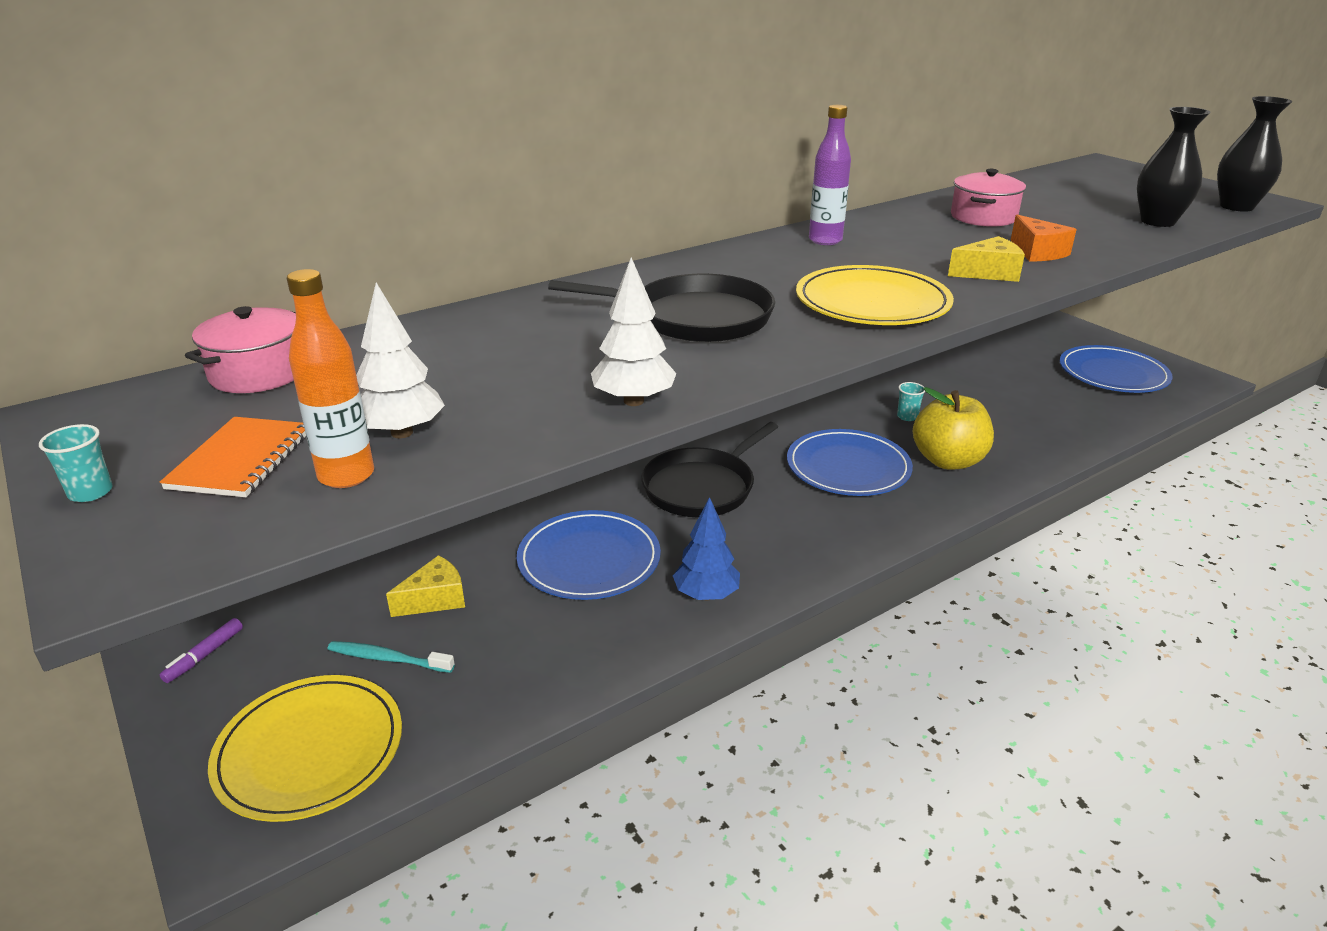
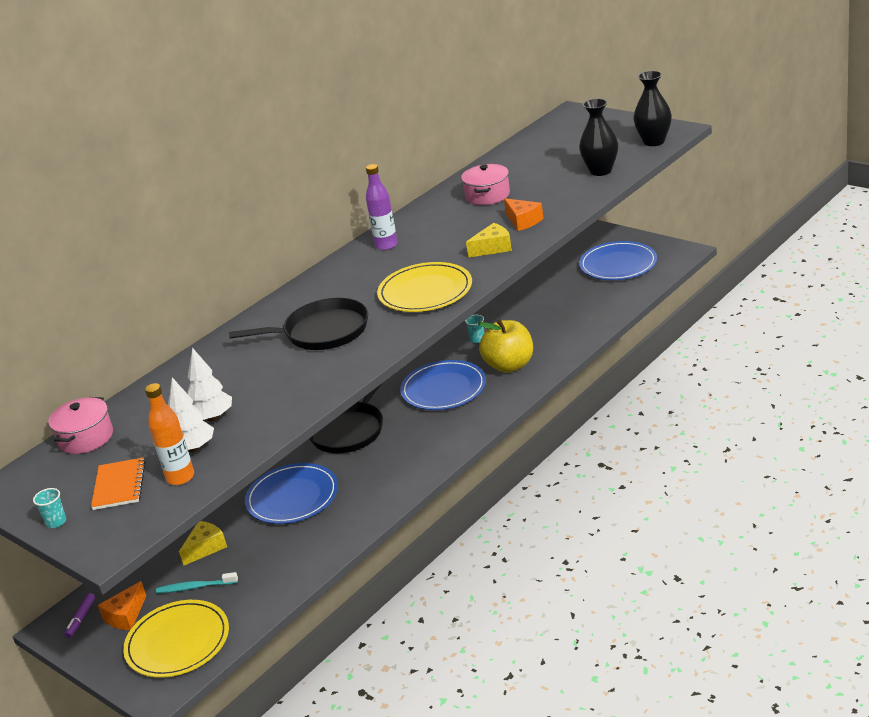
camera: 10 degrees left, 0 degrees up
(265, 673) = (125, 616): none -> orange cheese
(633, 401) = (308, 396): white tree -> white tree (212, 418)
(706, 595) = (373, 497): blue tree -> none

